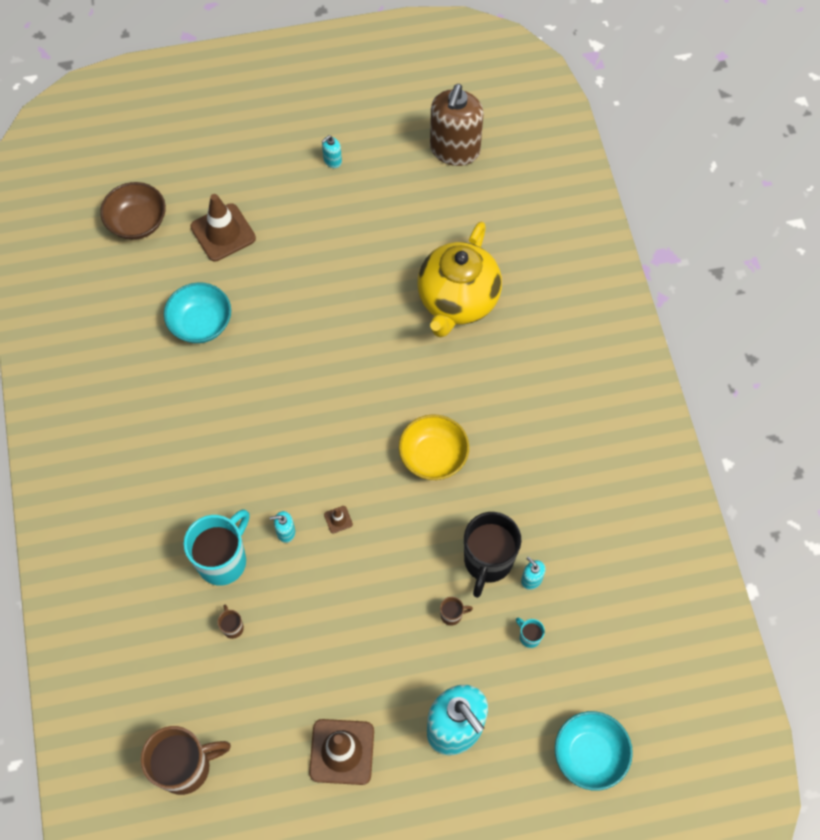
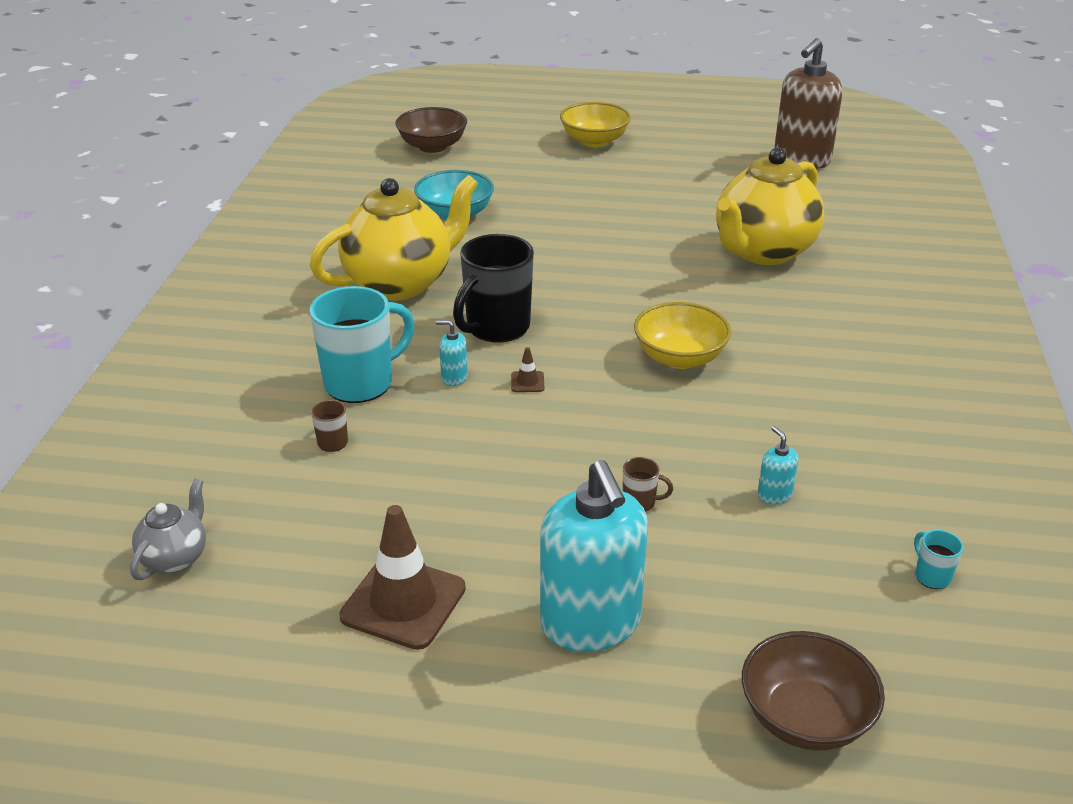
camera: 20 degrees right, 30 degrees down
(186, 767) = (175, 558): brown mug -> grey teapot
(198, 432) = (400, 283): none -> yellow teapot
(223, 233) = (517, 166): brown traffic cone -> none
(274, 170) = (594, 141): none -> yellow bowl
(332, 161) = (660, 145): turquoise soap dispenser -> none
(487, 561) = (715, 463): black mug -> black mug (496, 328)
(529, 636) = (749, 552): turquoise mug -> turquoise mug (931, 576)
(589, 754) = (805, 718): turquoise bowl -> brown bowl

